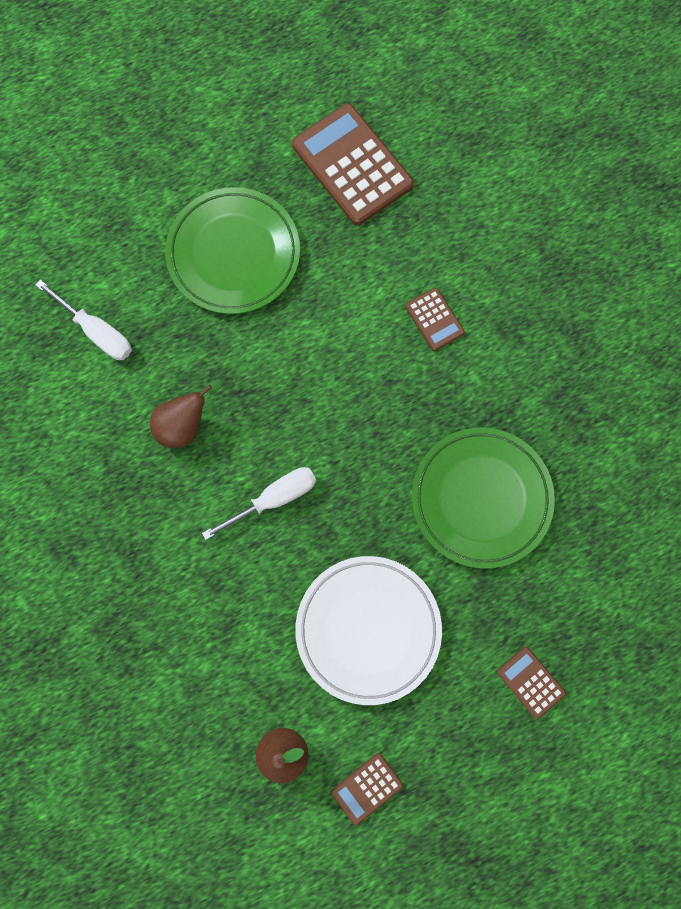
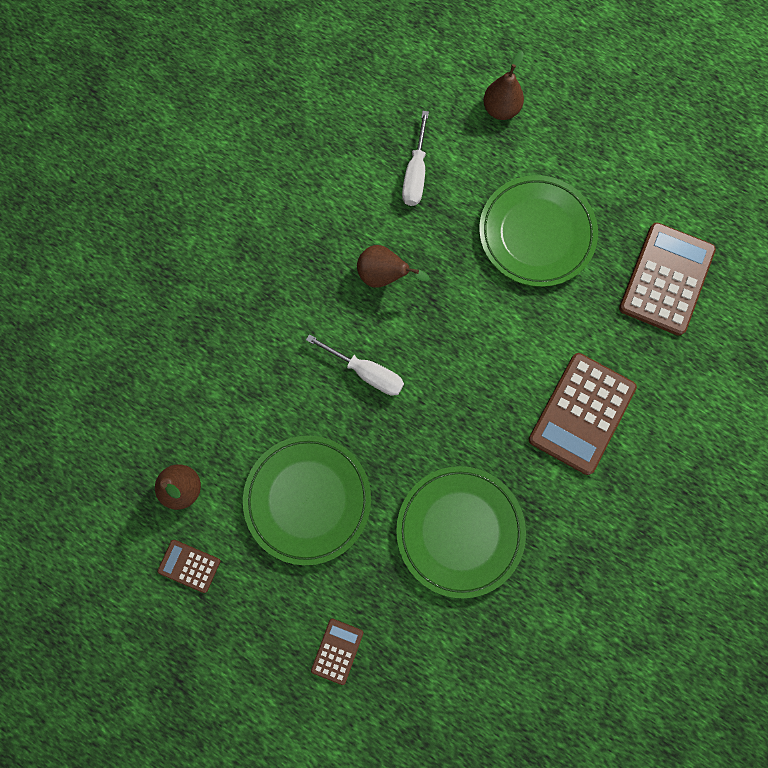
camera: 60 degrees right, 0 degrees up
(82, 210) = (500, 109): none -> brown pear
(368, 629) = (308, 499): white plate -> green plate
(434, 319) = (581, 413): brown calculator -> brown calculator, size x2.05

